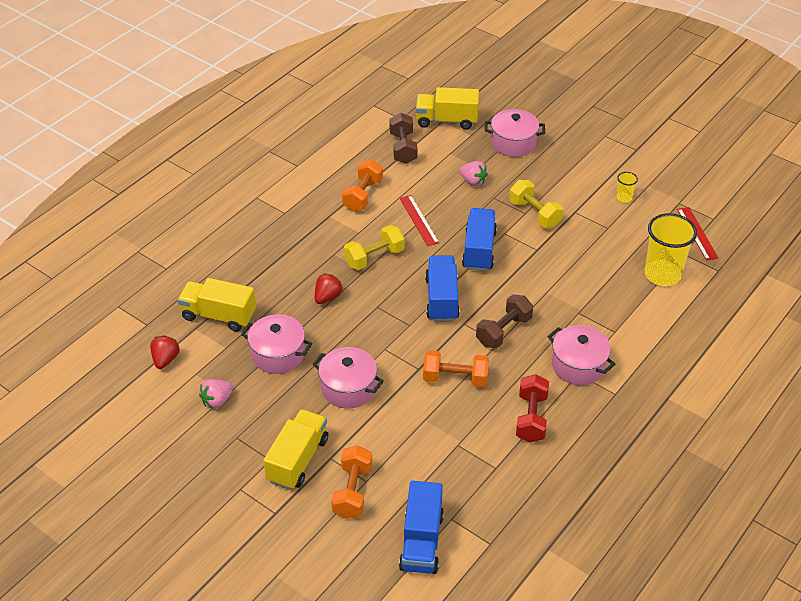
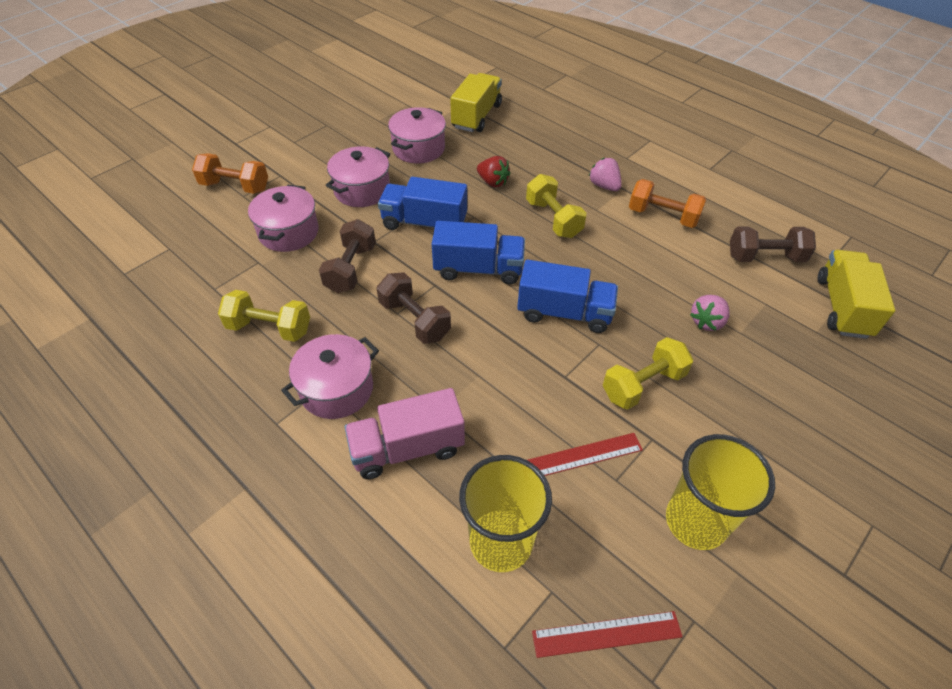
camera: 95 degrees right, 5 degrees up
(165, 359) = (428, 90): red strawberry -> none
(217, 401) = (371, 115): pink strawberry -> pink strawberry (604, 186)
(298, 460) = (286, 156): yellow truck -> none
(419, 220) = (620, 261): red ruler -> red ruler (581, 456)
(421, 541) = (155, 226): blue truck -> blue truck (424, 223)
(455, 378) = (350, 269): orange dumbbell -> brown dumbbell
(513, 143) = (810, 381): pink pot -> pink pot (289, 232)
(531, 418) = (269, 328): red dumbbell -> yellow dumbbell
(614, 322) = (407, 448): none -> pink truck
(624, 198) = (696, 521): yellow cup -> yellow cup, size x2.22

